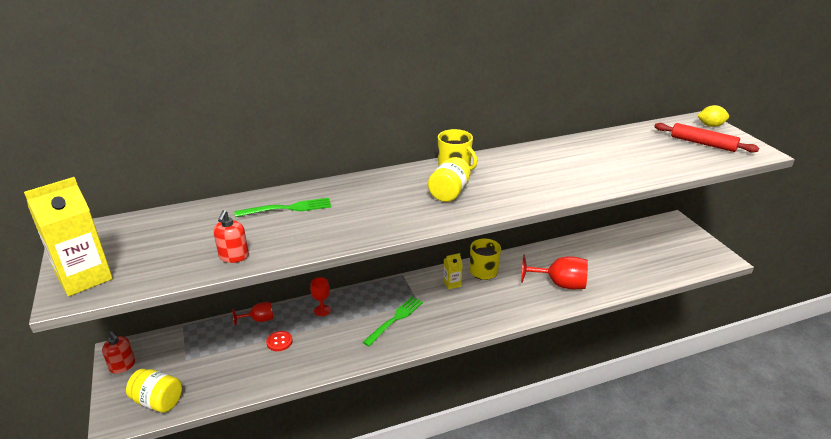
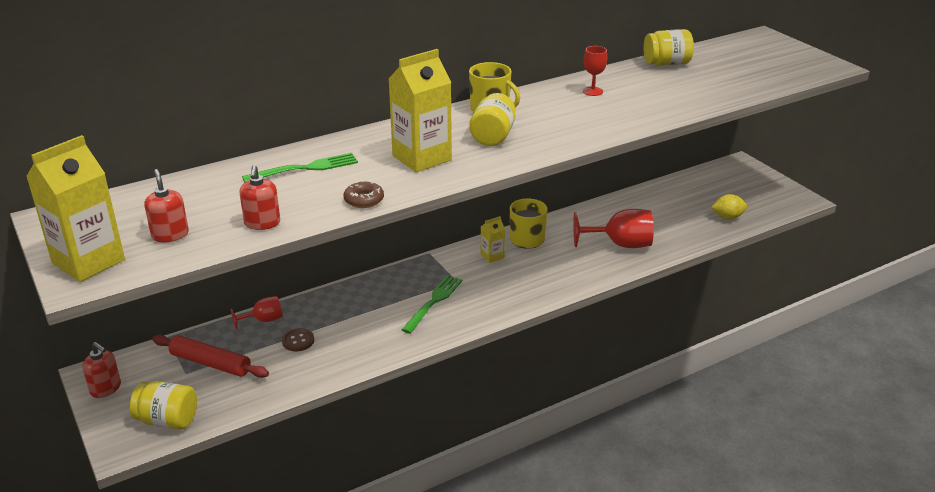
camera: 10 degrees left, 0 degrees up
(157, 259) = (170, 235): none -> red soap dispenser
(279, 342) = (298, 341): red button -> brown button
(322, 310) = (340, 302): red goblet -> red goblet (592, 91)
(323, 242) = (364, 200): none -> brown donut
(384, 207) = (422, 158): none -> yellow carton
(613, 138) = (666, 63): none -> yellow jar
(703, 143) = (768, 62): red rolling pin -> red rolling pin (210, 363)
(710, 125) = (773, 42): yellow lemon -> yellow lemon (727, 217)

